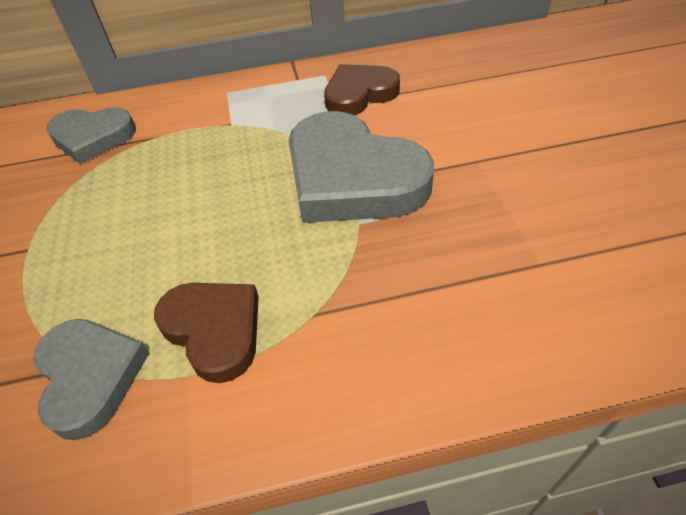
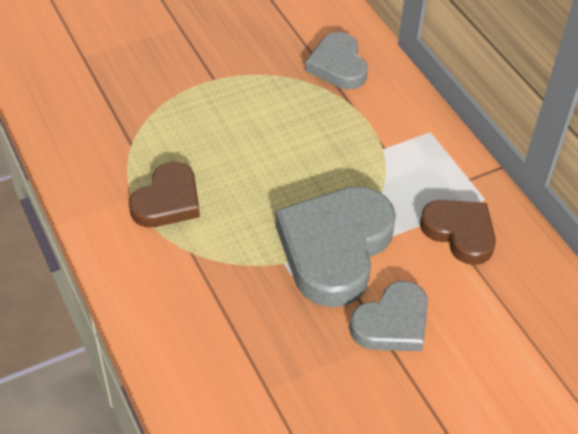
camera: 70 degrees right, 0 degrees up
(90, 377) = (124, 152): grey heart -> grey heart (392, 323)

